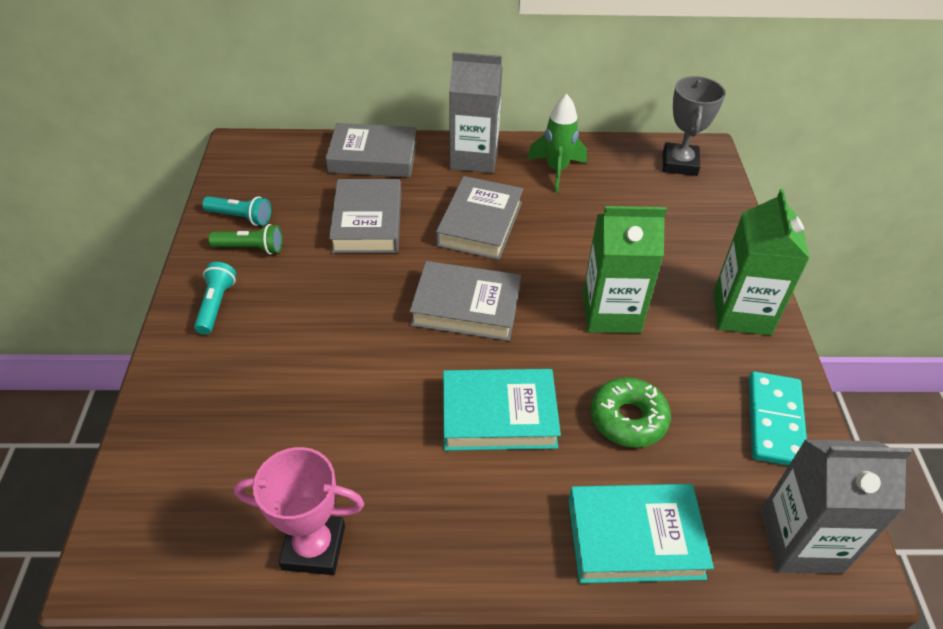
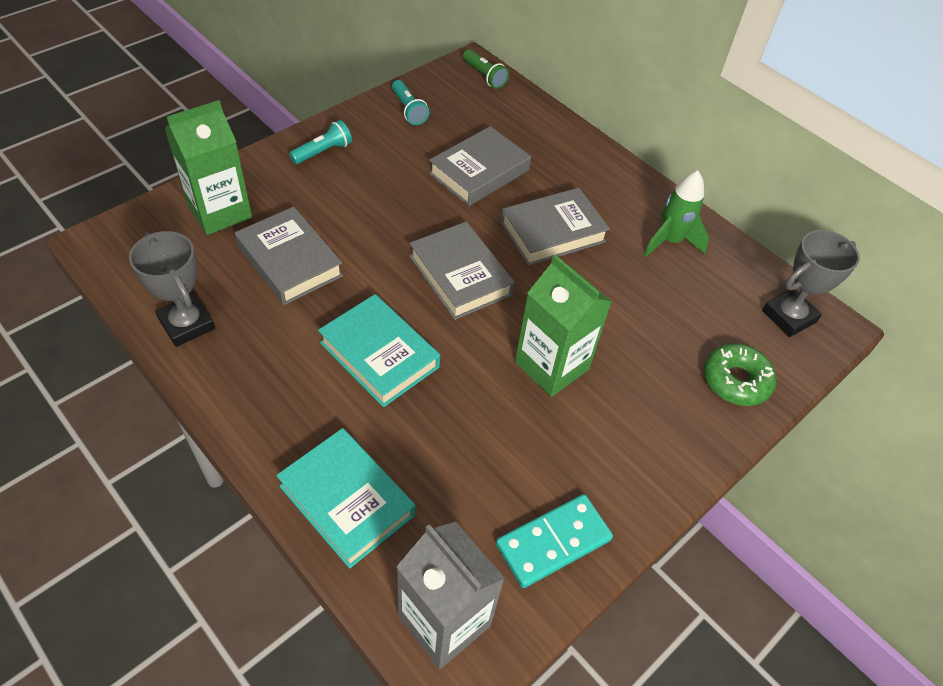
camera: 45 degrees right, 5 degrees up
(251, 248) = (387, 133): green flashlight -> green flashlight (484, 76)
(314, 547) = (187, 324): pink trophy -> grey trophy
(373, 157) = (547, 132): grey book -> grey book (290, 261)
(474, 158) = (619, 185): grey carton -> none
(628, 419) = (454, 436): green donut -> green donut (736, 380)
(741, 313) = (653, 457): green carton -> green carton (220, 212)

